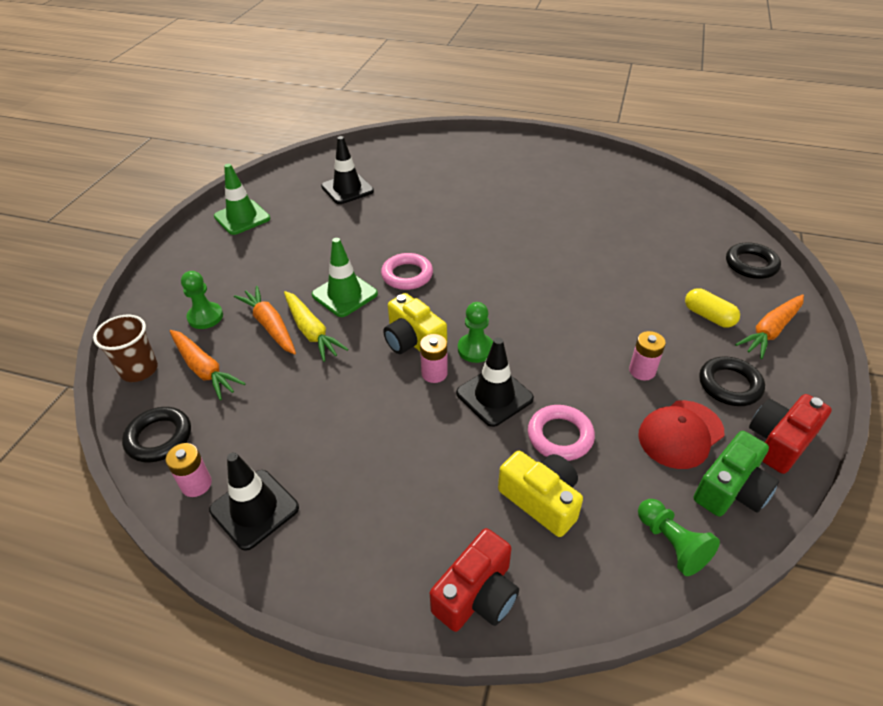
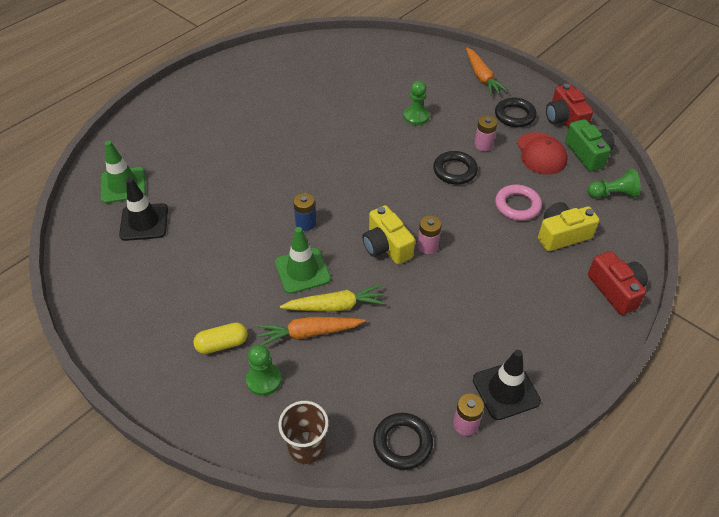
camera: 65 degrees left, 5 degrees up
(204, 369) = (336, 394): orange carrot -> none
(242, 217) = (121, 316): green traffic cone -> green traffic cone (123, 185)
(407, 275) = (305, 223): pink ring -> blue battery
(413, 341) = (386, 246): yellow camera -> yellow camera turned 75 degrees clockwise
(475, 349) = (416, 215): green pawn -> green pawn (416, 116)
(494, 396) = (467, 223): black traffic cone -> none
(708, 316) = (454, 94): yellow capsule -> yellow capsule (222, 344)
(751, 264) = (419, 52): black ring -> black ring (455, 171)

